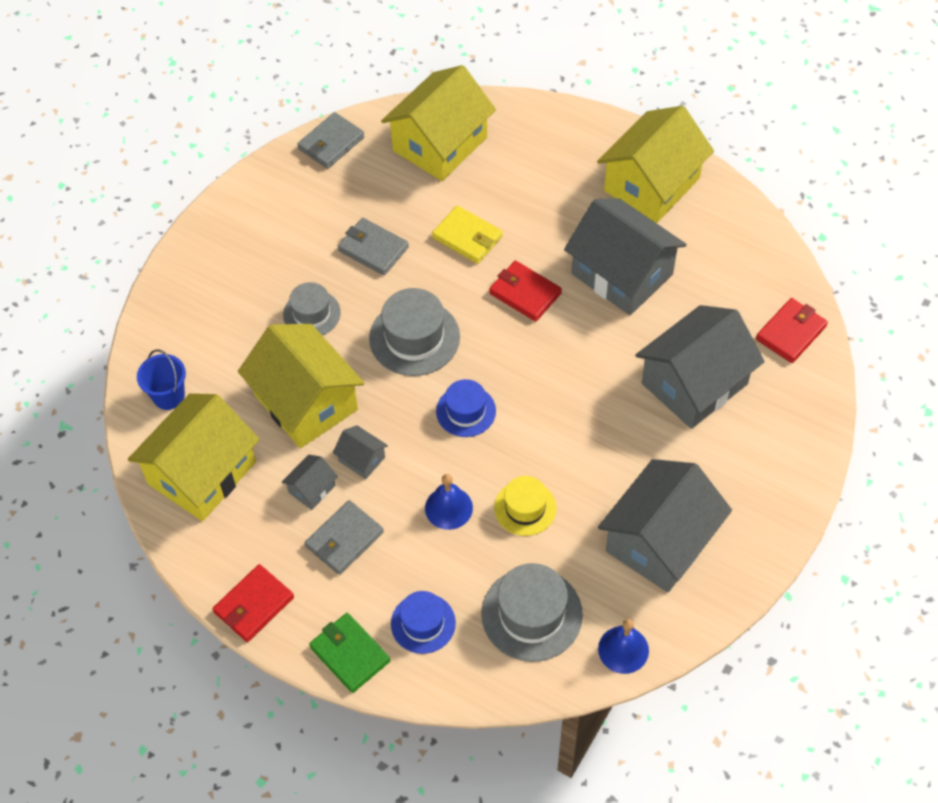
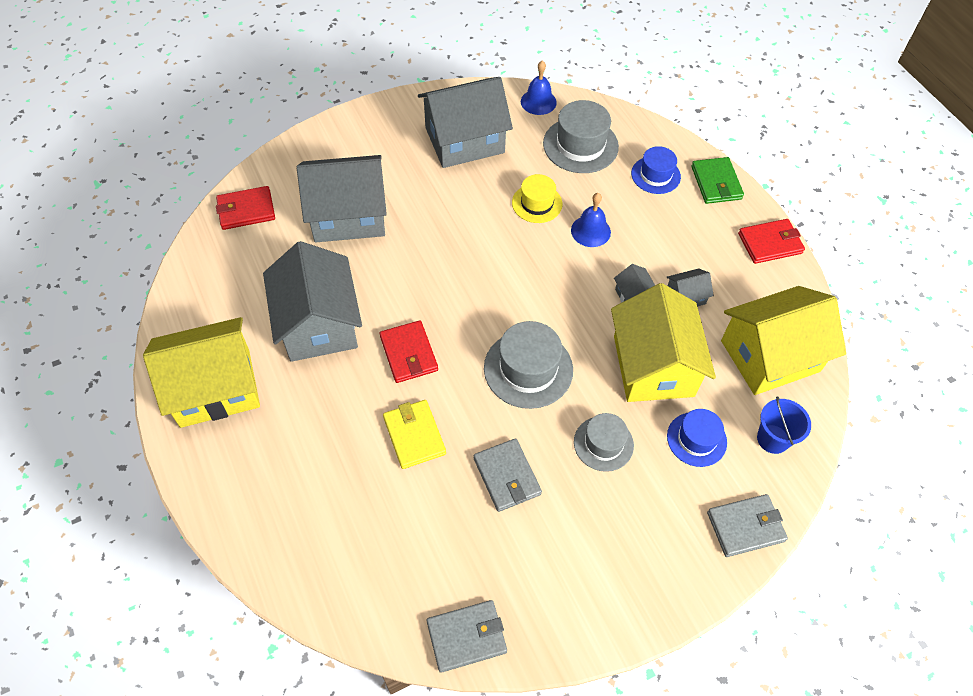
camera: 150 degrees left, 0 degrees up
(344, 539) = (680, 250): grey wallet -> grey wallet (745, 527)
(440, 144) = (359, 559): yellow house -> none
(466, 411) = (529, 288): blue hat -> blue hat (696, 439)

